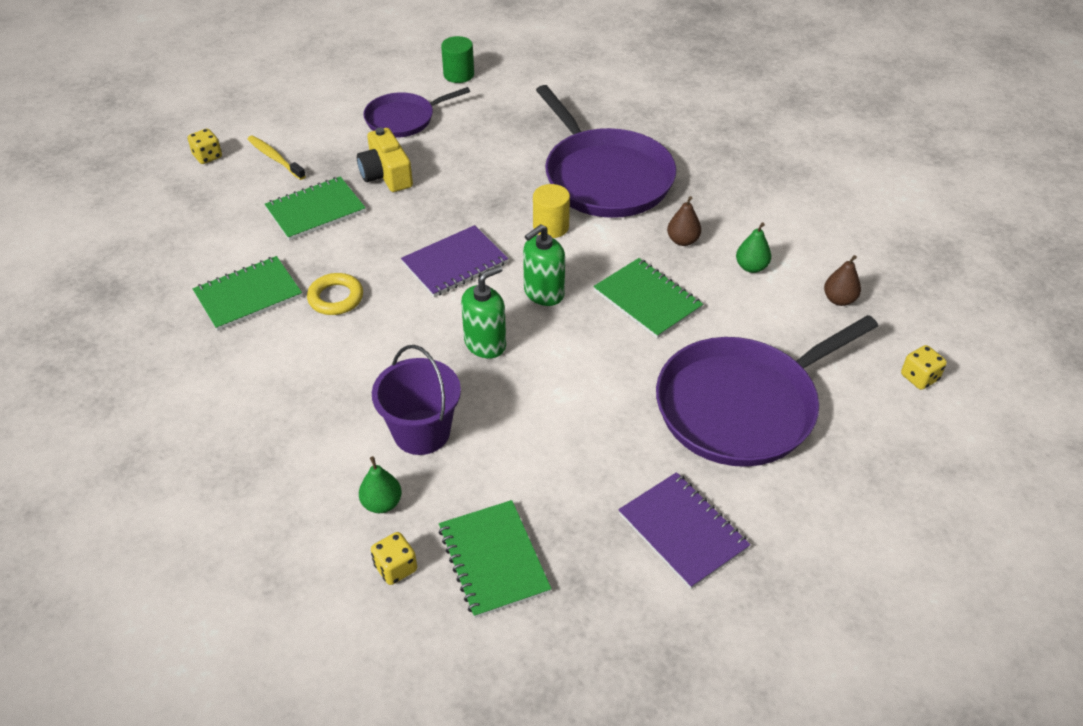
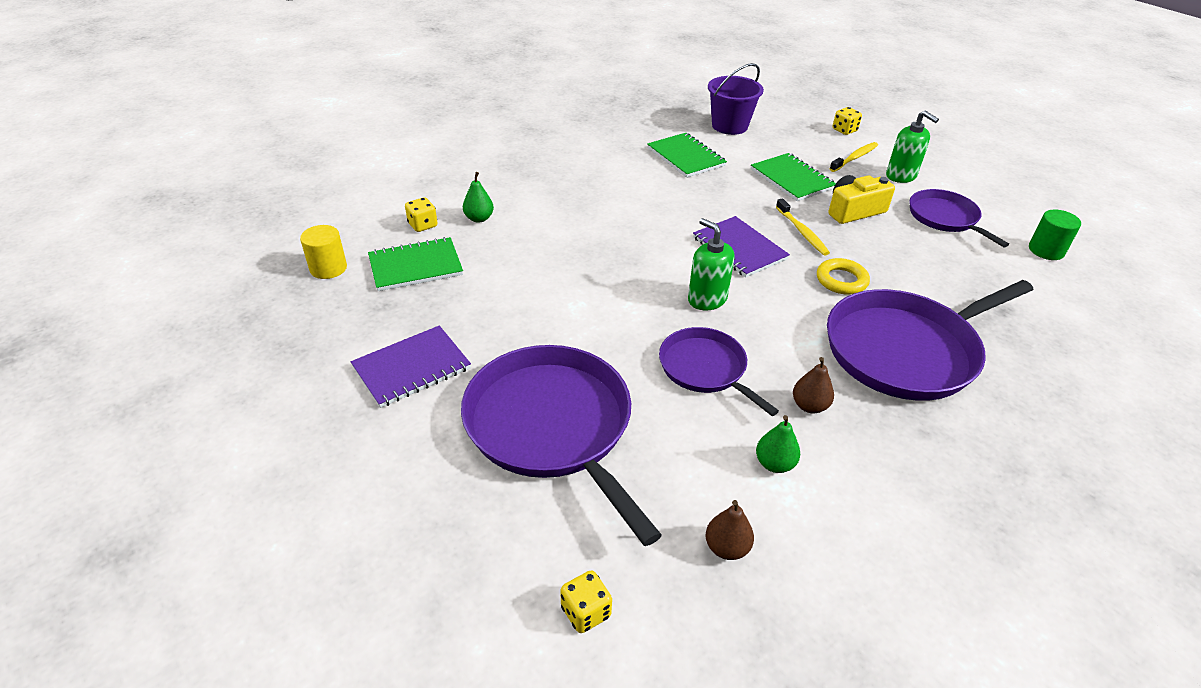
camera: 90 degrees right, 5 degrees down
(336, 298) = (687, 192): yellow ring -> yellow ring (841, 280)
(421, 432) = (542, 234): purple bucket -> purple bucket (729, 126)
(425, 215) = (802, 232): none -> yellow toothbrush
(485, 344) = (638, 264): green soap dispenser -> green soap dispenser (901, 176)
(551, 227) = (807, 307): yellow cylinder -> yellow cylinder (328, 268)
(647, 300) = (705, 369): green notebook -> purple pan

